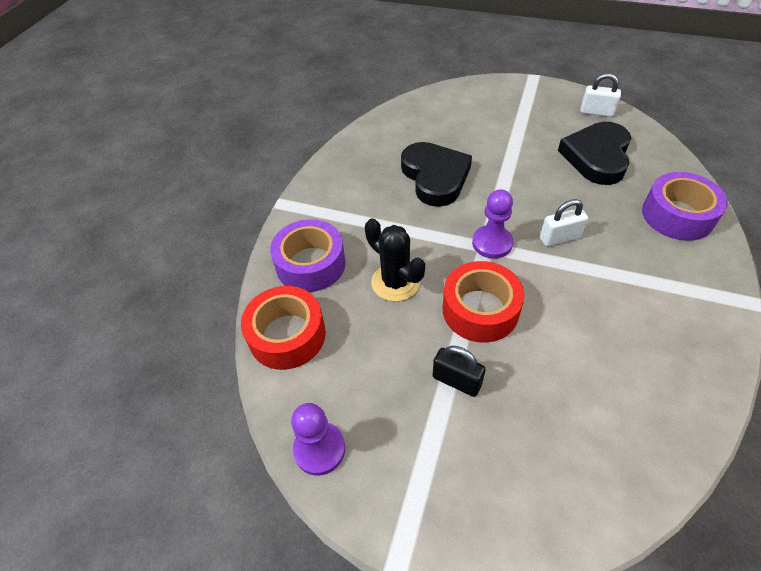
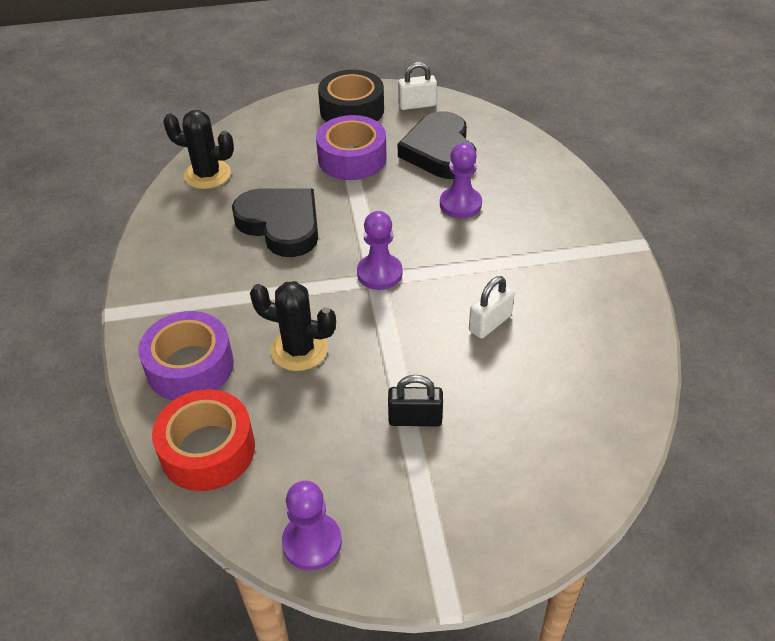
camera: 30 degrees left, 5 degrees down
(402, 121) = (207, 174): none -> black cactus
(480, 310) = (402, 343): red tape -> none
(539, 102) = (352, 110): none -> black tape
(559, 238) = (444, 245): white padlock -> white padlock (490, 323)
(592, 207) = (460, 204): none -> purple pawn
(677, 215) = (542, 186): purple tape -> purple tape (352, 158)

